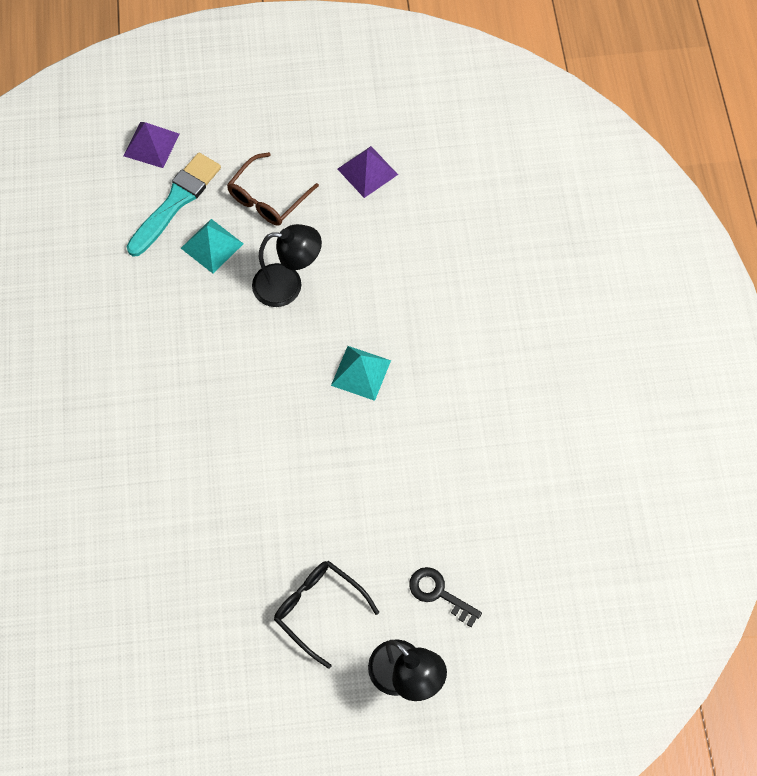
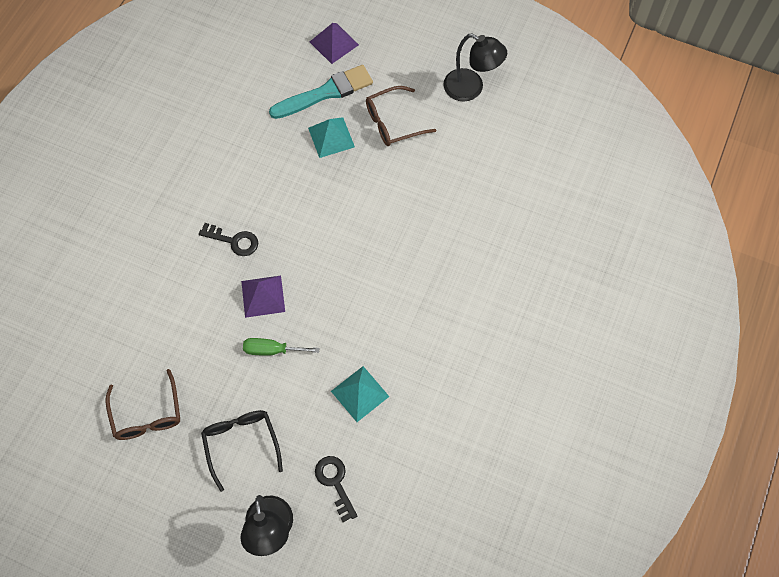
camera: 30 degrees right, 0 degrees up
(176, 407) = (234, 241): none -> black key
(199, 635) = (147, 414): none -> brown glasses
(288, 285) = (368, 194): black lamp -> black lamp (471, 89)
(290, 497) = (272, 350): none -> green screwdriver
(361, 373) = (380, 286): turquoise pyramid -> turquoise pyramid (359, 393)
(367, 171) = (479, 139): purple pyramid -> purple pyramid (263, 296)

